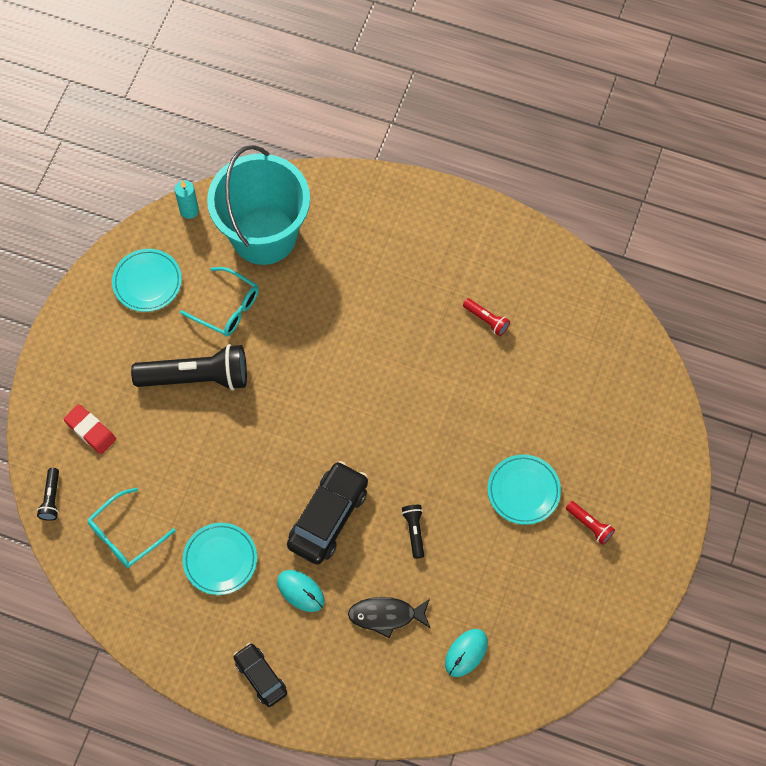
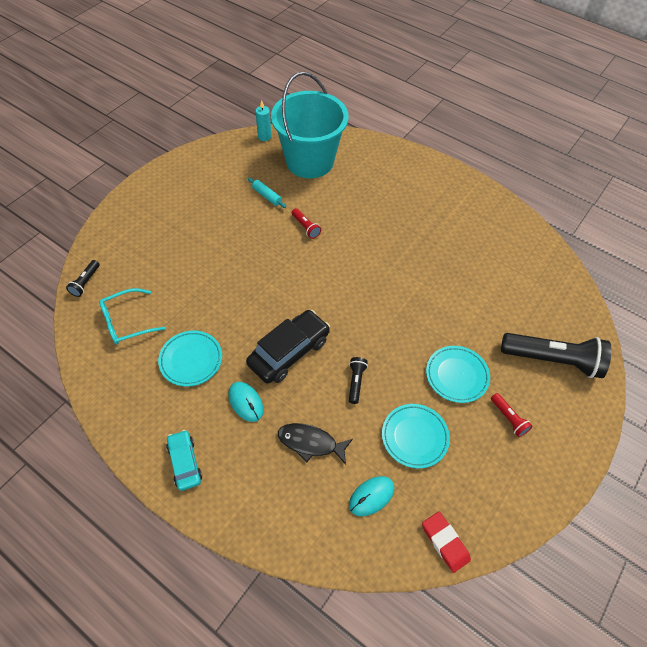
camera: 15 degrees right, 10 degrees down
(90, 431) = (136, 246): red eraser -> red eraser (445, 542)
(147, 282) = (218, 169): turquoise plate -> turquoise plate (414, 437)
(196, 377) = (227, 232): black flashlight -> black flashlight (552, 360)
(227, 308) = (267, 196): turquoise glasses -> turquoise rolling pin
(260, 677) = (185, 462): black car -> turquoise car
(486, 320) = (456, 248): red flashlight -> red flashlight (306, 227)

